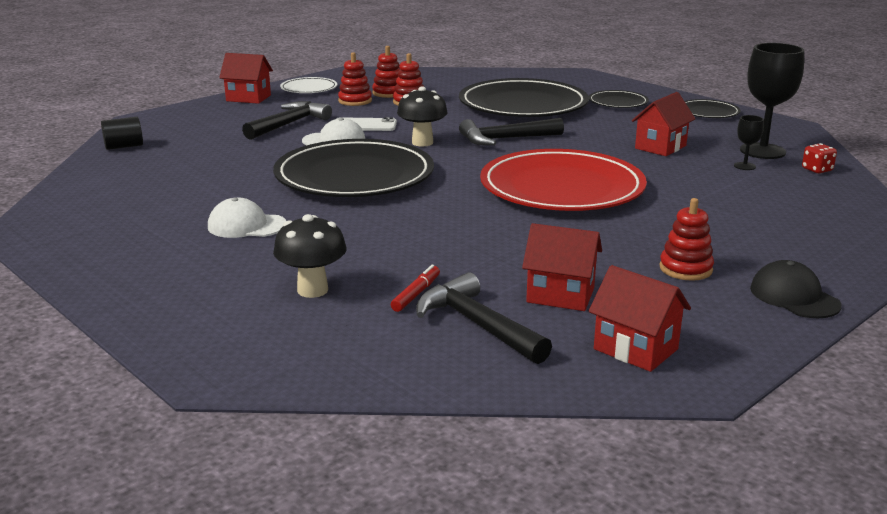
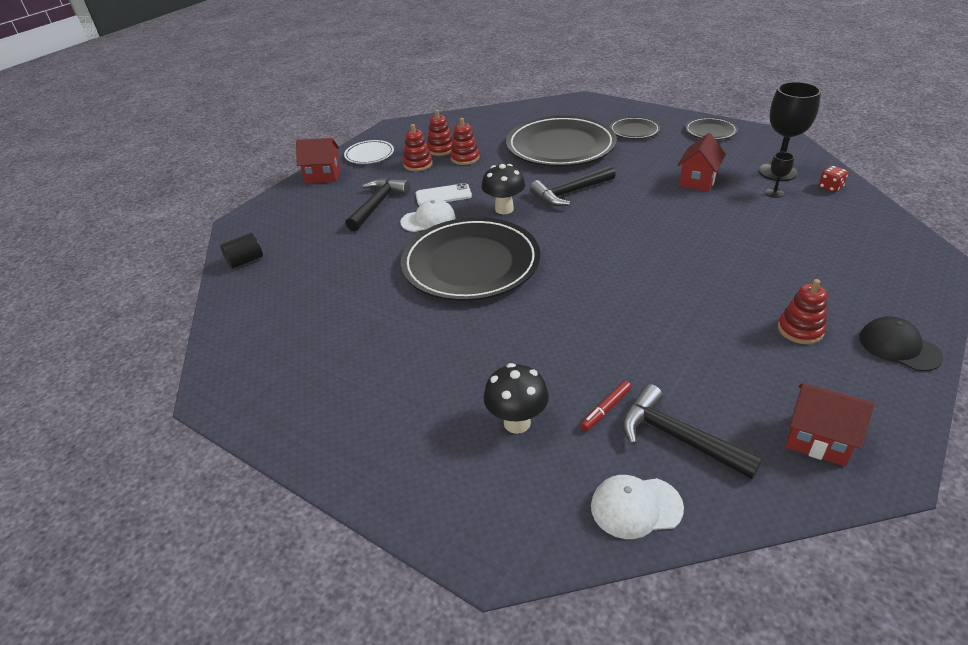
camera: 10 degrees left, 15 degrees up
(246, 226) = (413, 348): white cap -> white cap (636, 507)
(416, 294) = (606, 409): red marker -> red marker turned 150 degrees counterclockwise
(560, 295) = (722, 384): red house -> none
(562, 188) = (649, 247): red plate -> none

